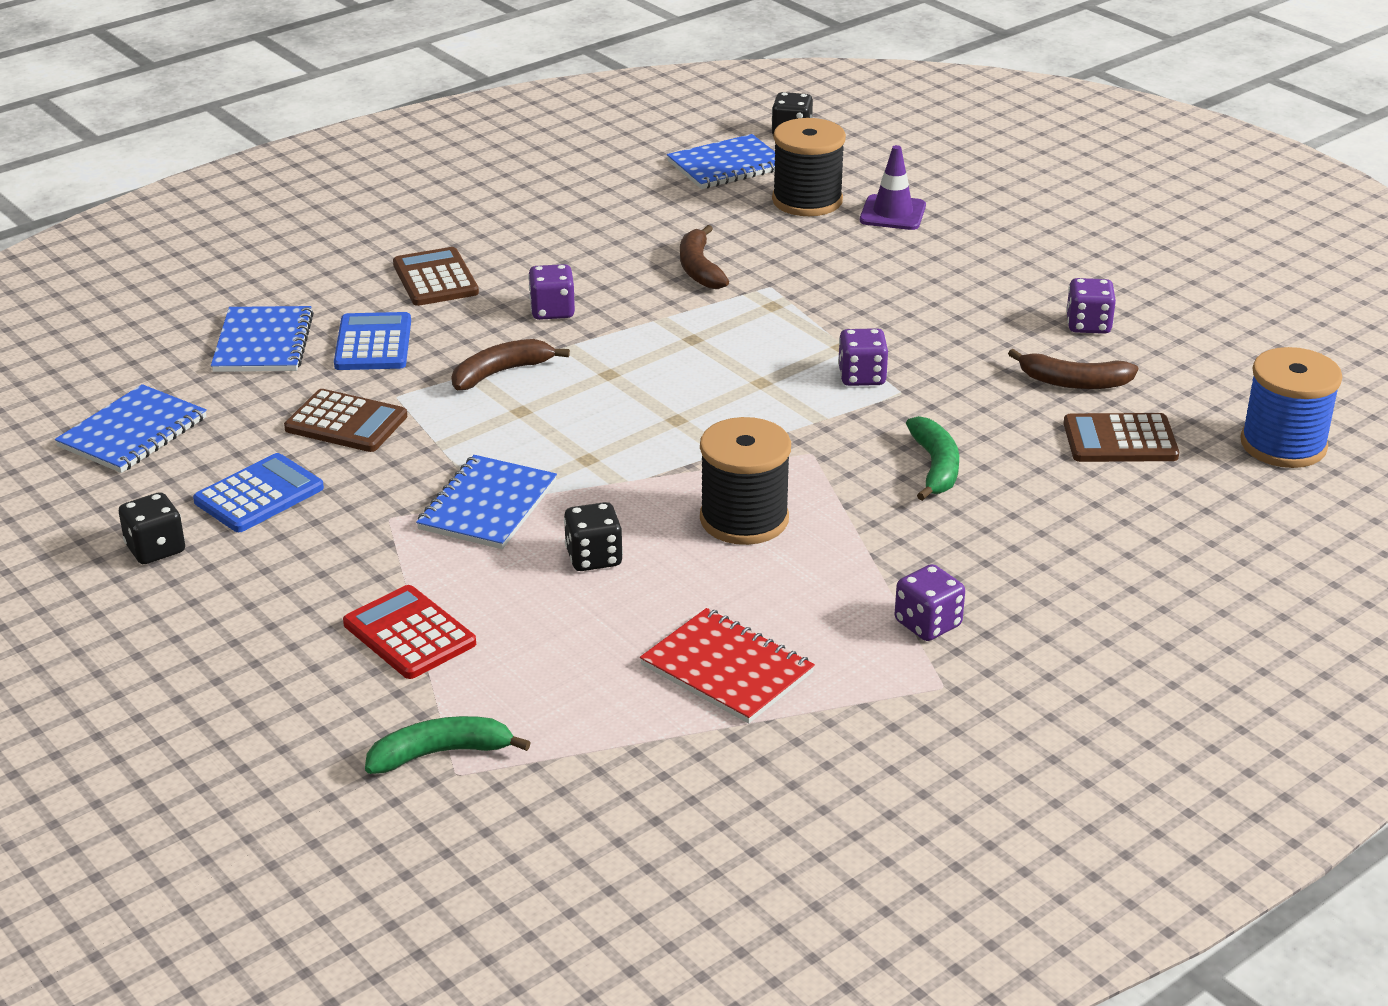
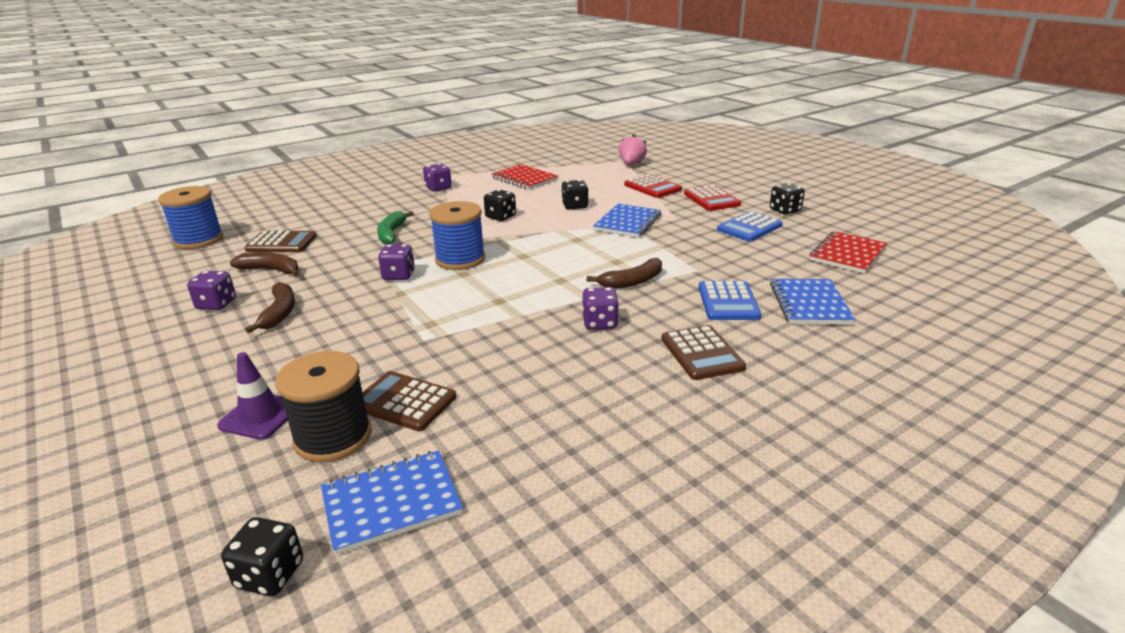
camera: 175 degrees left, 5 degrees down
(133, 432) = (847, 254): blue notebook -> red notebook
(289, 586) = (712, 199): none -> red calculator
(346, 422) = (720, 257): brown calculator -> brown calculator (404, 402)
(440, 753) = (631, 164): green banana -> pink strawberry
(699, 268) = (475, 357): brown banana -> brown banana (279, 313)
(744, 519) = (500, 217): black spool -> black dice
(779, 409) = (460, 259): none -> blue spool

